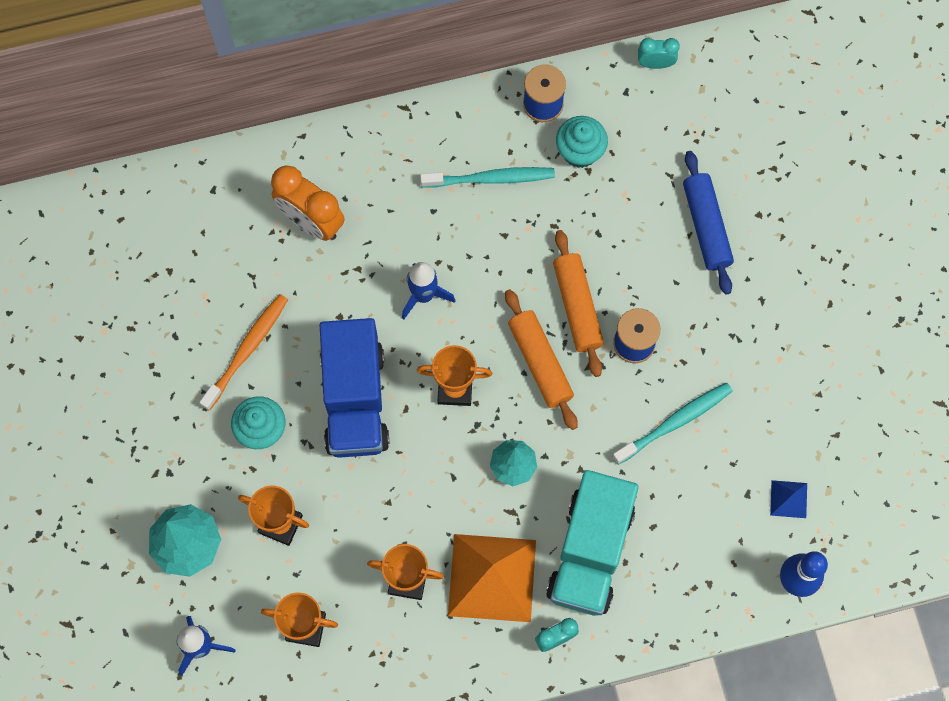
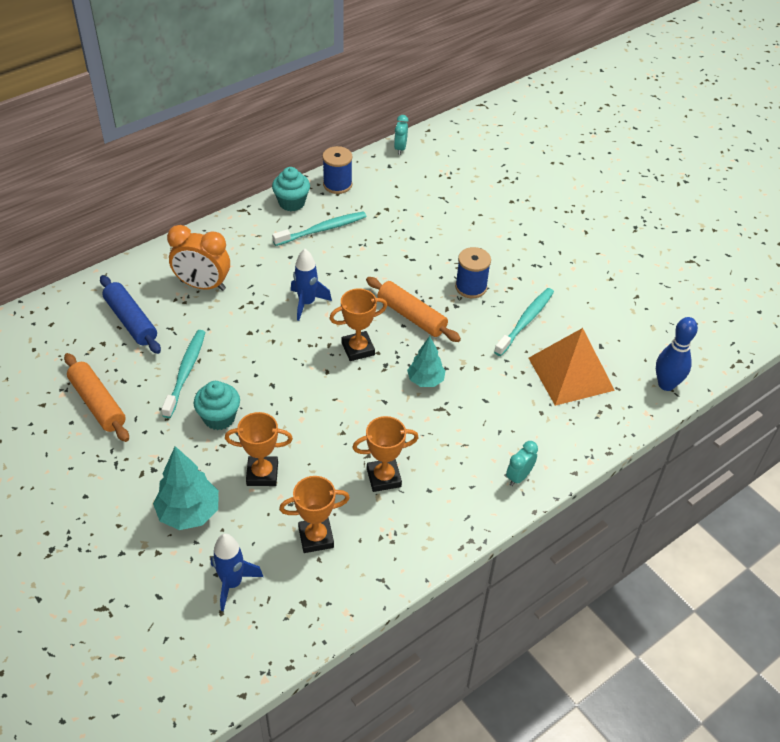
camera: 25 degrees left, 25 degrees down
(247, 350) = (185, 372): orange toothbrush -> turquoise toothbrush
(355, 399) = (285, 377): blue truck -> none
(492, 577) = (448, 454): orange pyramid -> orange pyramid (570, 373)
(577, 307) = (420, 279): orange rolling pin -> orange rolling pin (97, 404)
(580, 151) = (375, 201): turquoise cupcake -> turquoise cupcake (292, 203)
(590, 551) = (512, 414): turquoise truck -> none
(655, 63) = (400, 148): turquoise clock -> turquoise clock turned 60 degrees counterclockwise
(706, 226) = (481, 215): blue rolling pin -> blue rolling pin (131, 321)
(788, 499) = (630, 340): blue pyramid -> none

